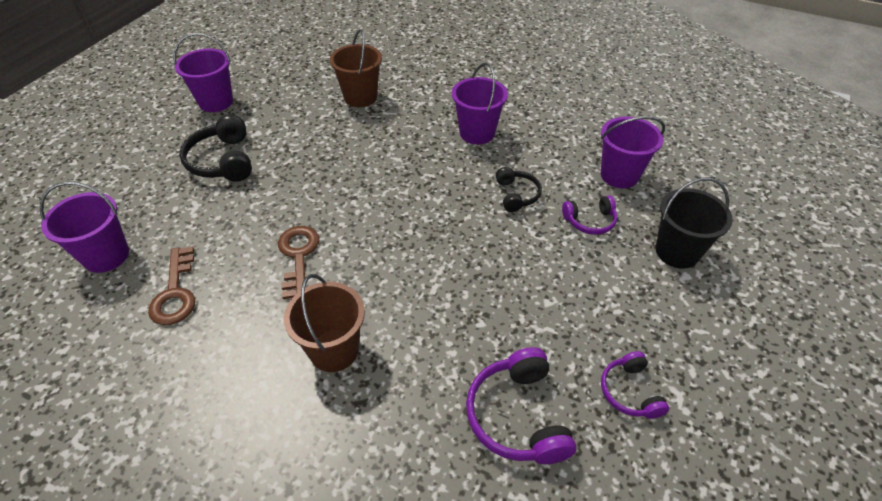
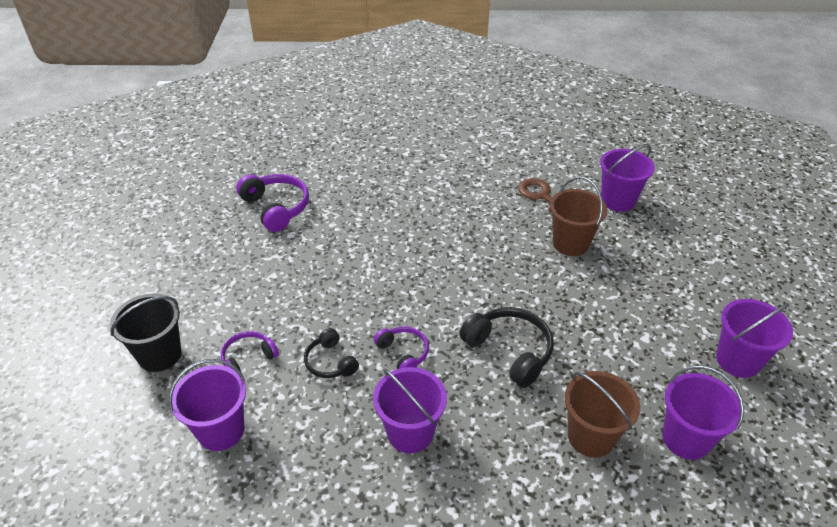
camera: 155 degrees right, 5 degrees down
(223, 161) = (636, 296): black headphones -> black headphones (509, 351)
(298, 256) = (484, 244): brown key -> none
(305, 80) = (686, 439): none -> purple bucket
(334, 350) = (409, 202): brown bucket -> brown bucket (570, 243)
(630, 392) = (204, 240): purple headphones -> purple headphones (403, 353)

